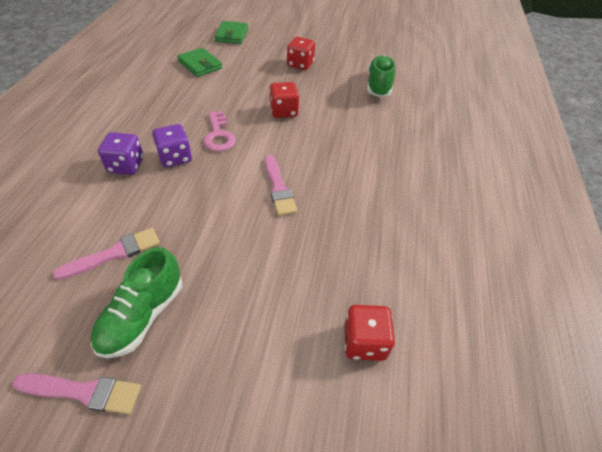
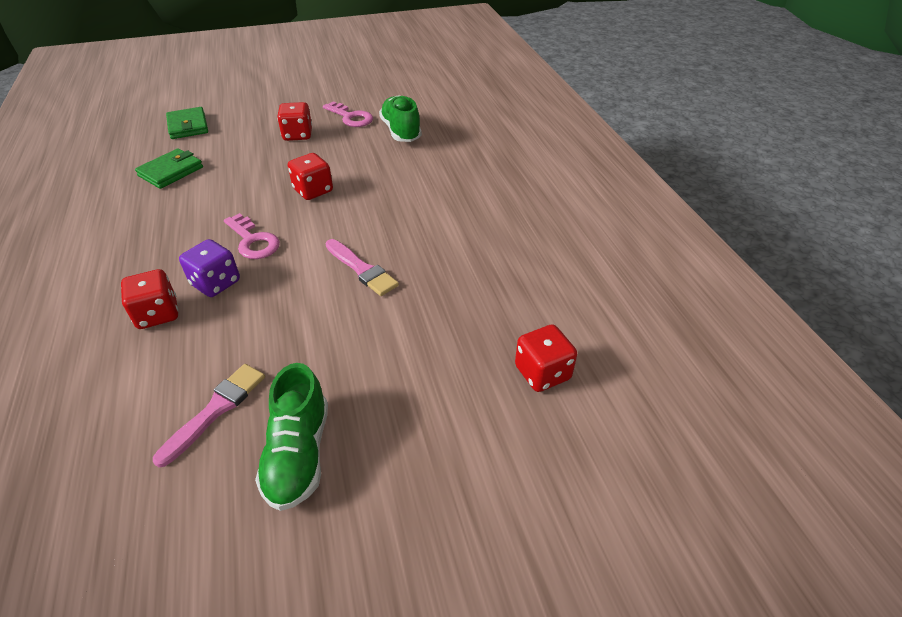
camera: 25 degrees left, 5 degrees down
(84, 392) = (286, 556): pink brush -> none
(126, 165) = (157, 314): purple dice -> red dice
(200, 65) = (171, 171): green wallet -> green wallet turned 75 degrees counterclockwise
(347, 62) = (351, 117): none -> pink key

